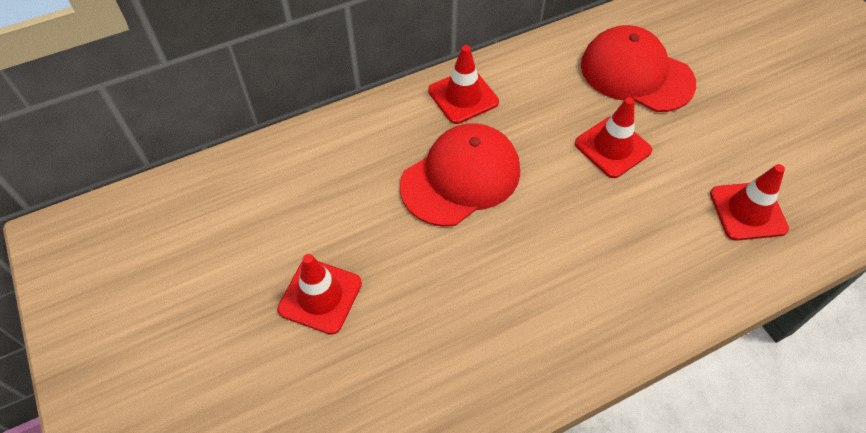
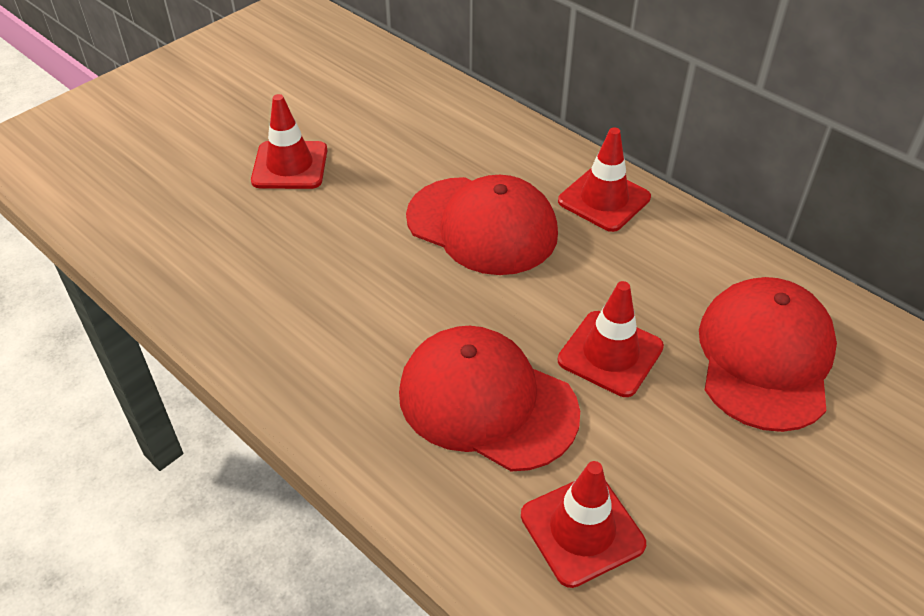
camera: 70 degrees right, 10 degrees down
(637, 229) = (487, 402): none -> red cap

